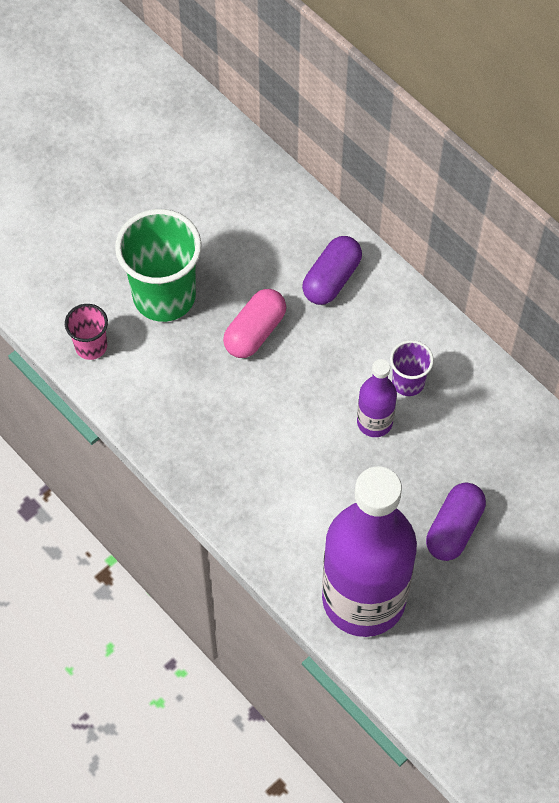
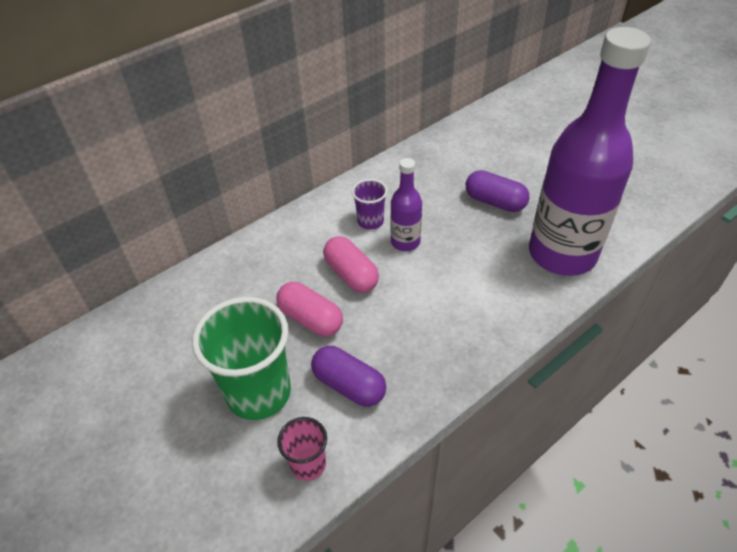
camera: 85 degrees left, 15 degrees down
(319, 366) = (351, 274): none -> pink capsule
(331, 279) = (266, 264): purple capsule -> purple capsule (349, 385)

